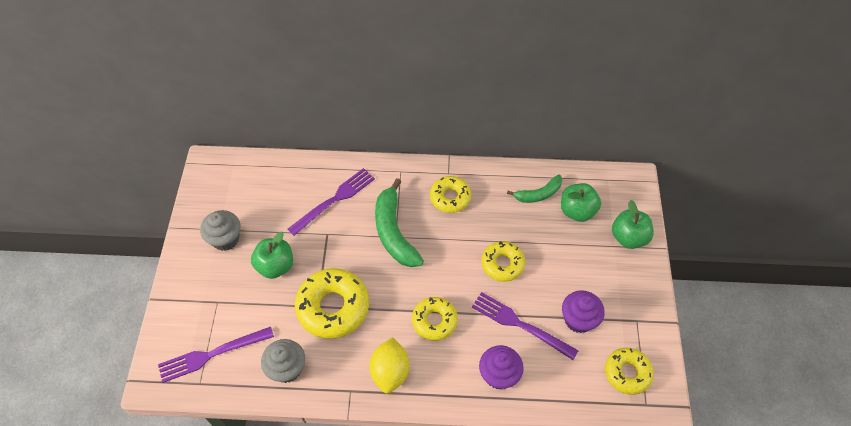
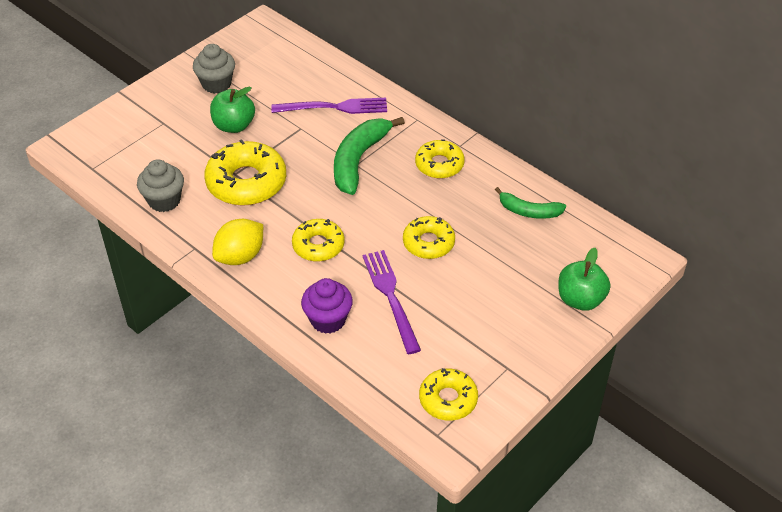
camera: 40 degrees right, 10 degrees down
(211, 355) = (120, 155): purple fork -> none
(577, 211) = (552, 247): green apple -> none
(578, 320) = (450, 329): purple cupcake -> none

